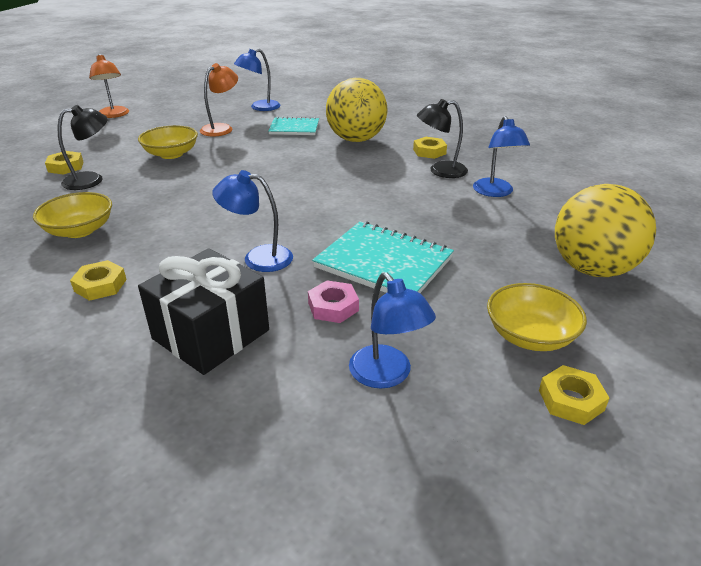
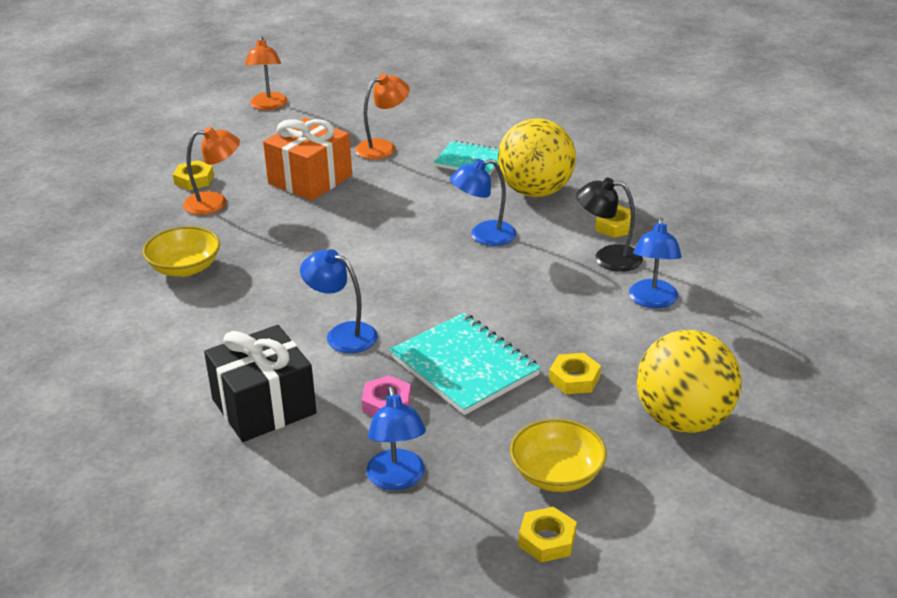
camera: 20 degrees right, 0 degrees up
(91, 180) = (215, 203): black lamp -> orange lamp
(100, 285) = (186, 335): yellow nut -> yellow nut (574, 379)
(171, 154) = (310, 179): yellow bowl -> orange gift
(260, 107) = (445, 118): blue lamp -> blue lamp (484, 236)

